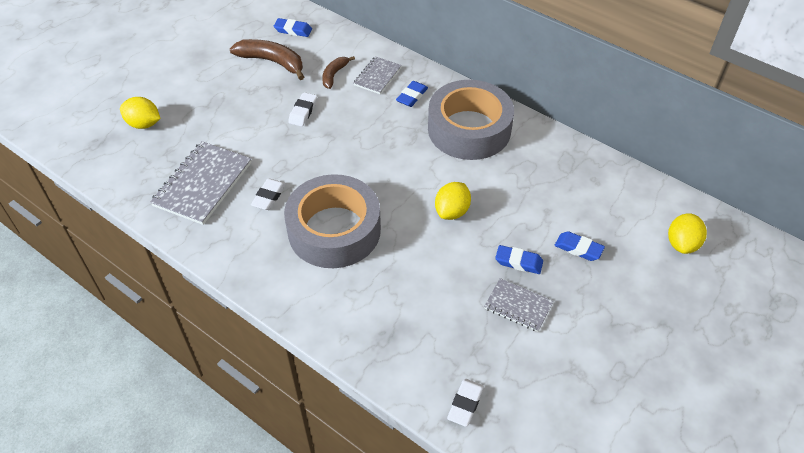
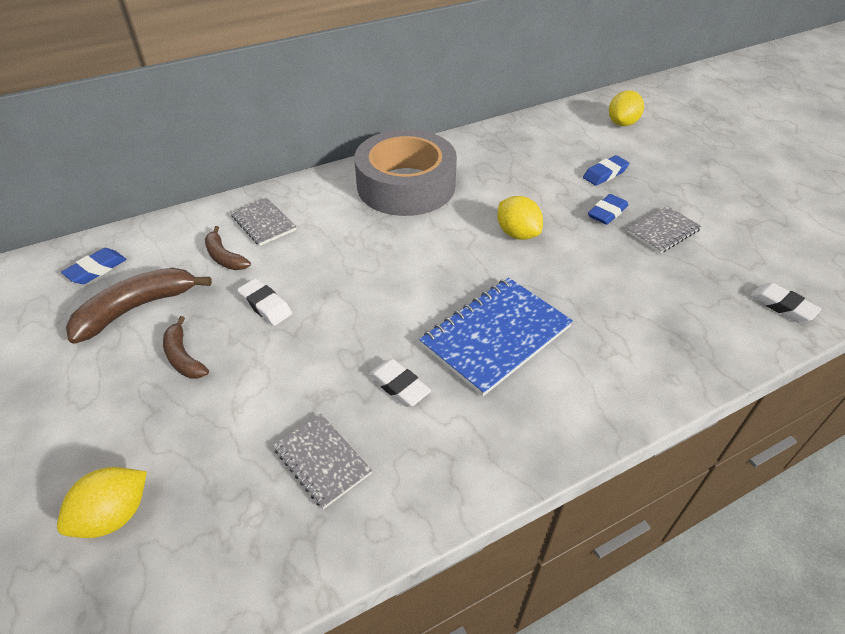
camera: 65 degrees left, 5 degrees down
(203, 184) = (322, 461): grey notebook -> grey notebook, size x0.57
(246, 98) = (183, 357): none -> brown banana
(334, 230) = (496, 336): grey tape -> blue notebook
(412, 96) = (322, 208): blue eraser -> none
(682, 244) = (622, 123): yellow lemon -> yellow lemon turned 75 degrees clockwise

